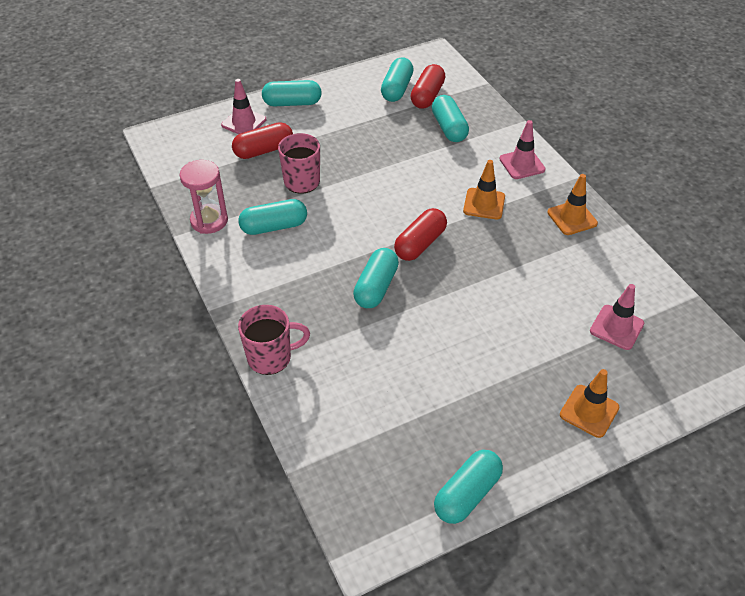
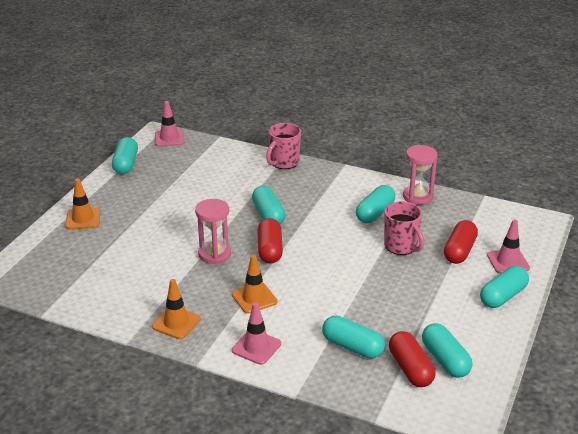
camera: 140 degrees right, 15 degrees down
(477, 270) = (214, 254): none -> pink hourglass
(616, 327) = (92, 266): pink traffic cone -> pink traffic cone (169, 138)

